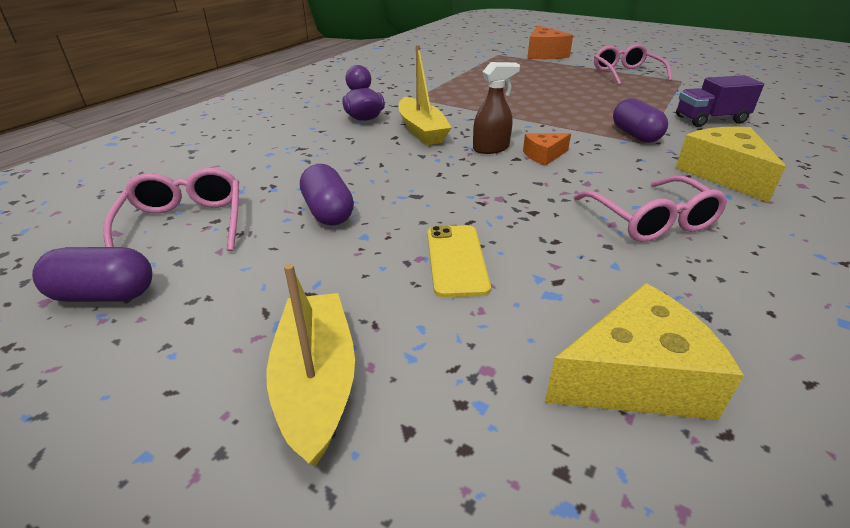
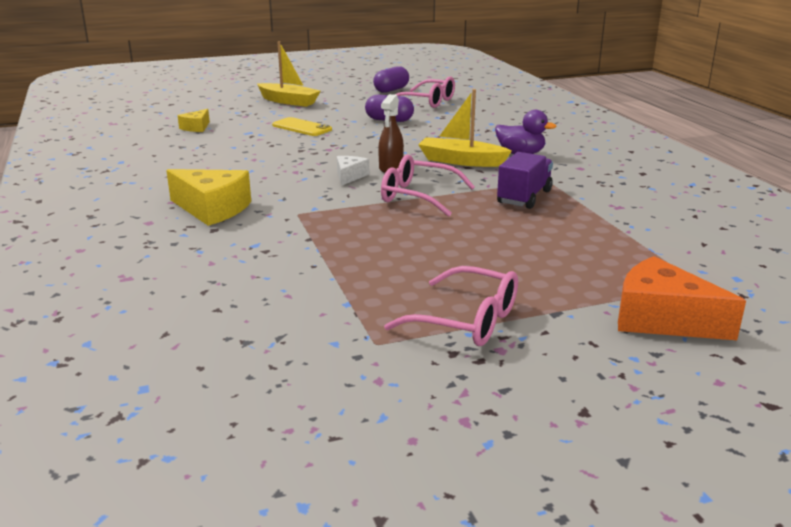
camera: 130 degrees right, 10 degrees down
(544, 155) = (349, 176): orange cheese -> white cheese
(635, 135) = (313, 217): purple capsule -> none
(635, 377) = (196, 127): yellow cheese -> yellow cheese, size x0.55
(651, 221) = (234, 166): pink glasses -> pink glasses (418, 196)
(710, 120) = (266, 267): purple truck -> purple truck (524, 197)

